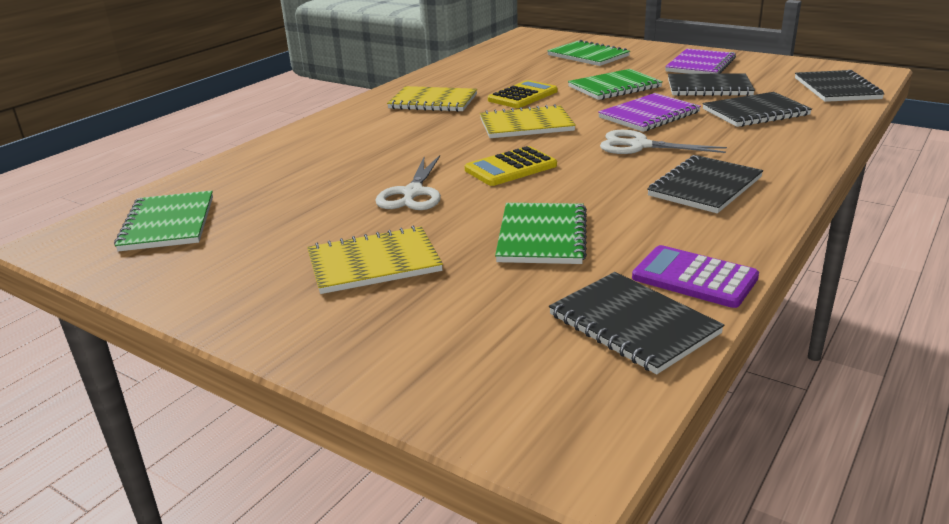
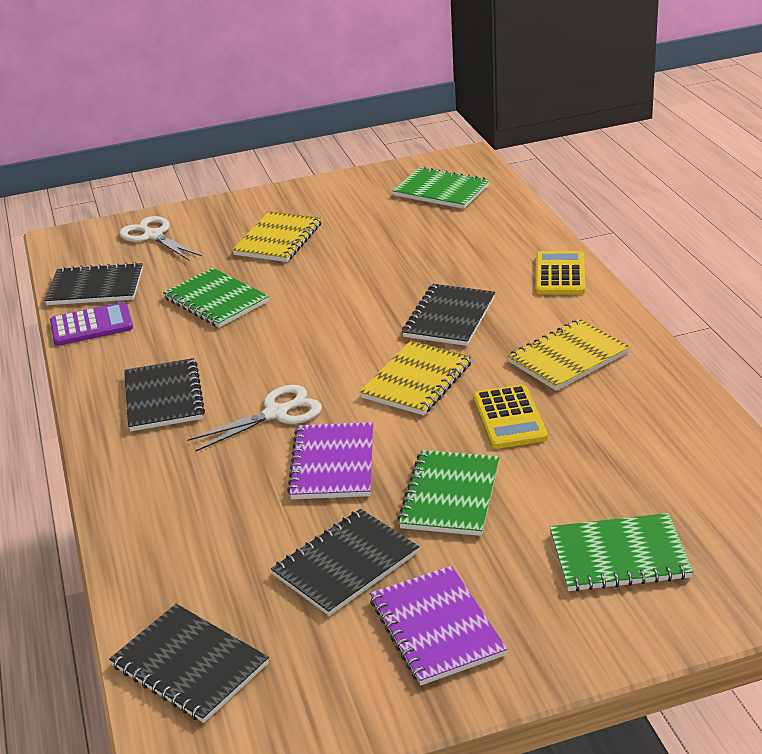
camera: 130 degrees right, 5 degrees up
(413, 193) = (354, 278): white scissors -> white scissors (153, 236)
(510, 168) = (334, 332): yellow calculator -> yellow calculator (560, 274)
(755, 112) = (233, 537): black notebook -> black notebook (449, 317)

